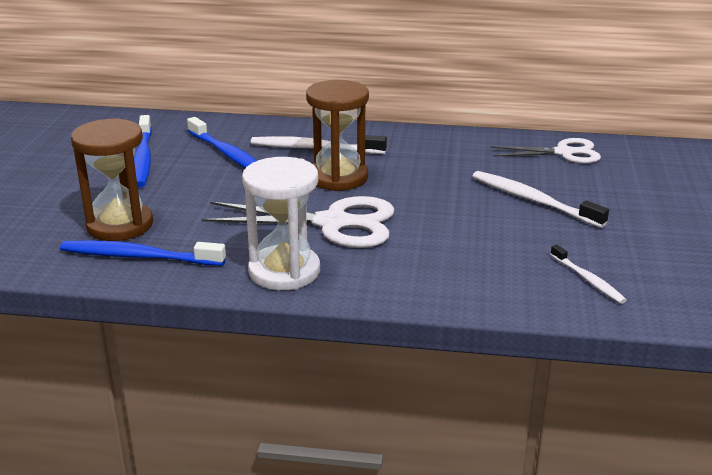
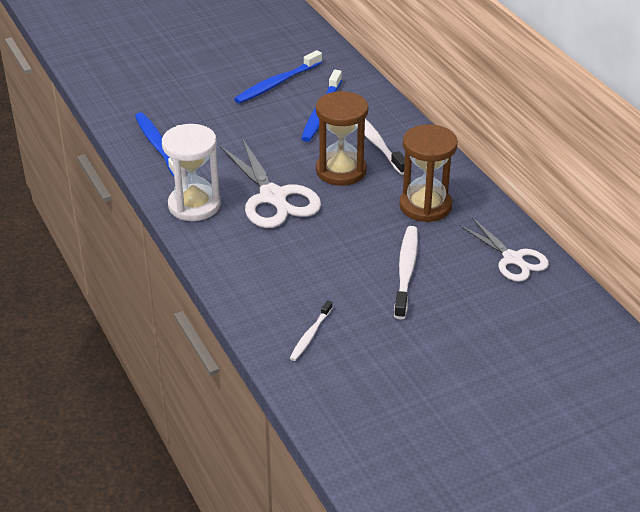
camera: 55 degrees right, 10 degrees up
(120, 225) = (185, 121): brown hourglass -> brown hourglass (425, 206)

